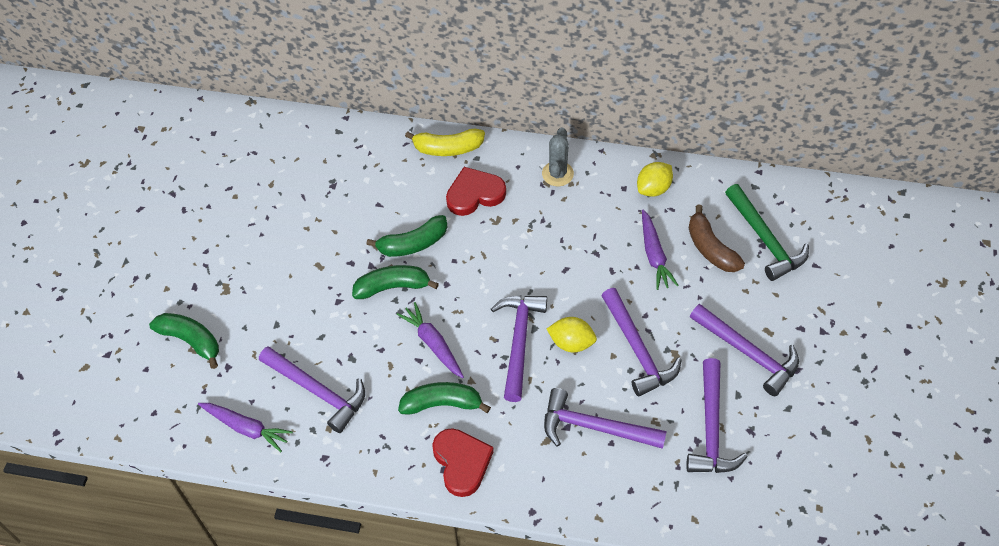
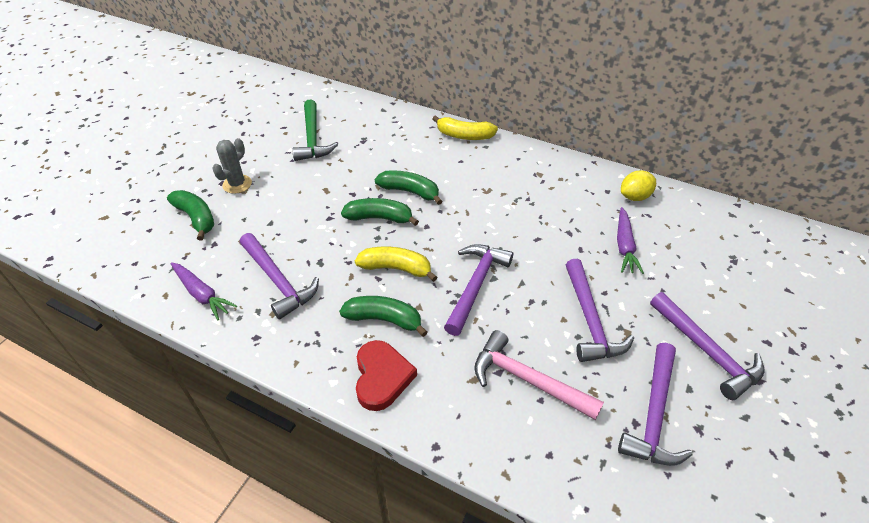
camera: 15 degrees right, 10 degrees down
(413, 244) = (410, 191): green banana -> green banana turned 150 degrees counterclockwise
(433, 344) = (396, 268): purple carrot -> yellow banana
(474, 194) = (475, 169): red heart -> none
(557, 174) = (551, 170): grey cactus -> grey cactus (237, 184)
(571, 343) = (525, 298): yellow lemon -> none
(594, 427) = (527, 380): purple hammer -> pink hammer
(710, 248) = (681, 252): brown banana -> none
(765, 239) = (737, 257): green hammer -> green hammer (312, 138)

